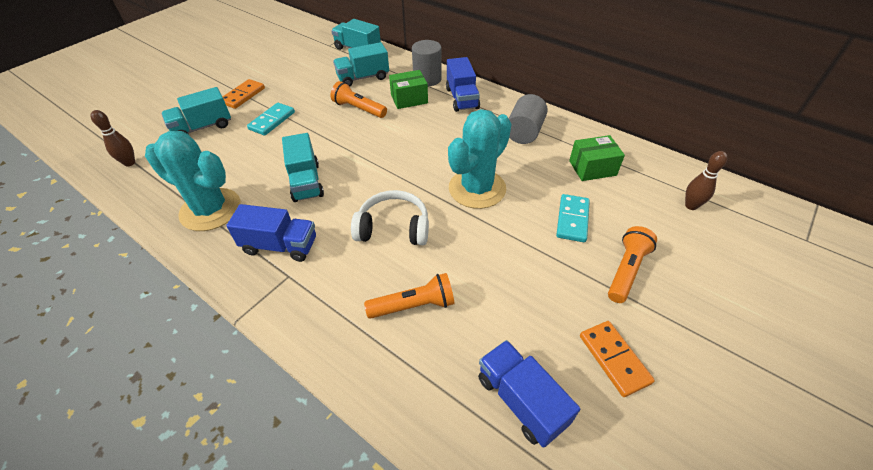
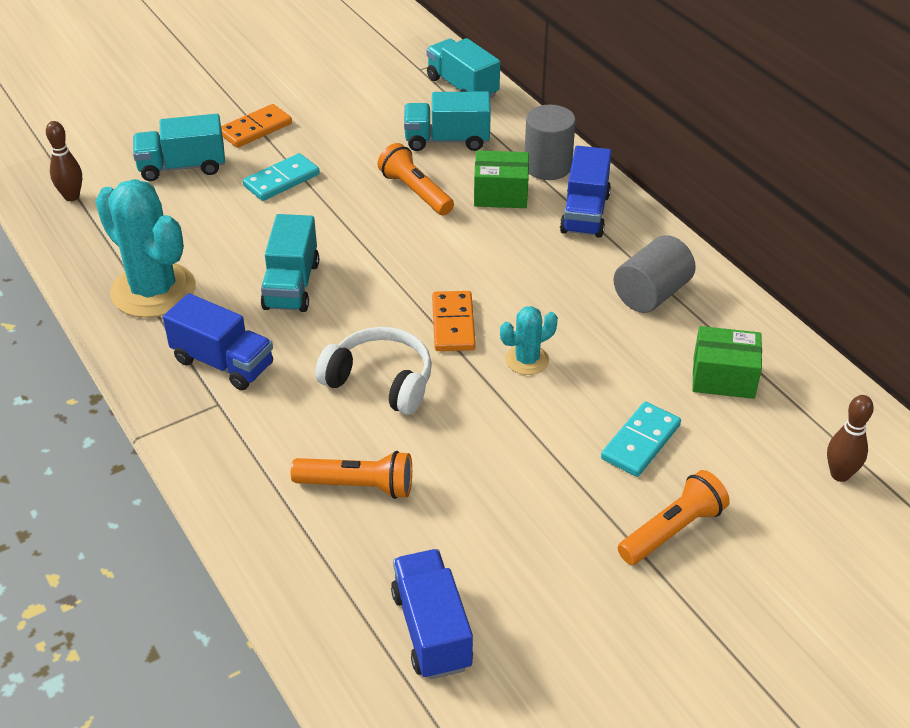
camera: 20 degrees right, 5 degrees down
(477, 189) = (527, 360): turquoise cactus -> turquoise cactus, size x0.49
(614, 359) = (579, 626): orange domino -> orange domino (453, 324)

